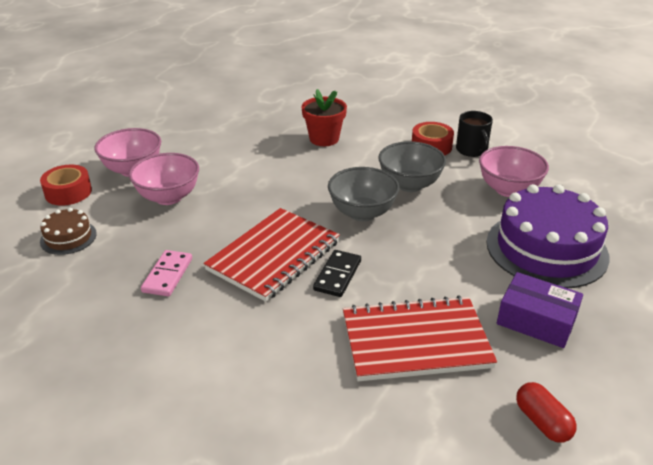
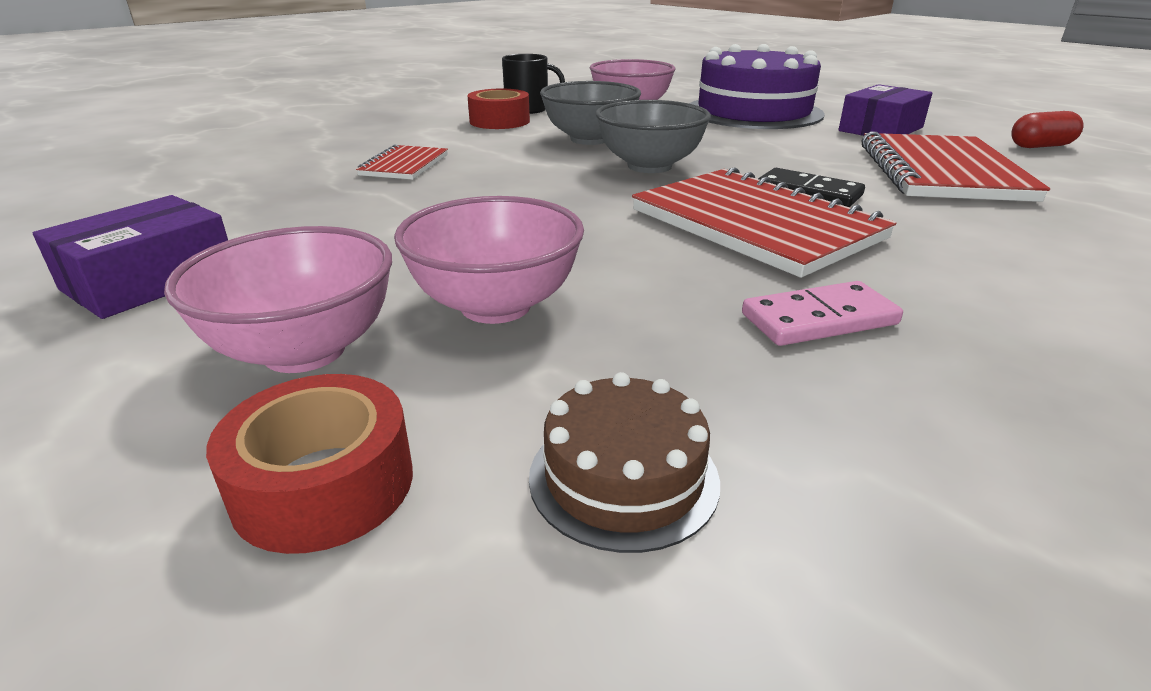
camera: 75 degrees left, 5 degrees down
(167, 275) = (819, 319): pink domino -> pink domino turned 45 degrees counterclockwise
(178, 127) = (150, 280): none -> purple box
(324, 139) = (404, 165): red flower pot -> red notebook

